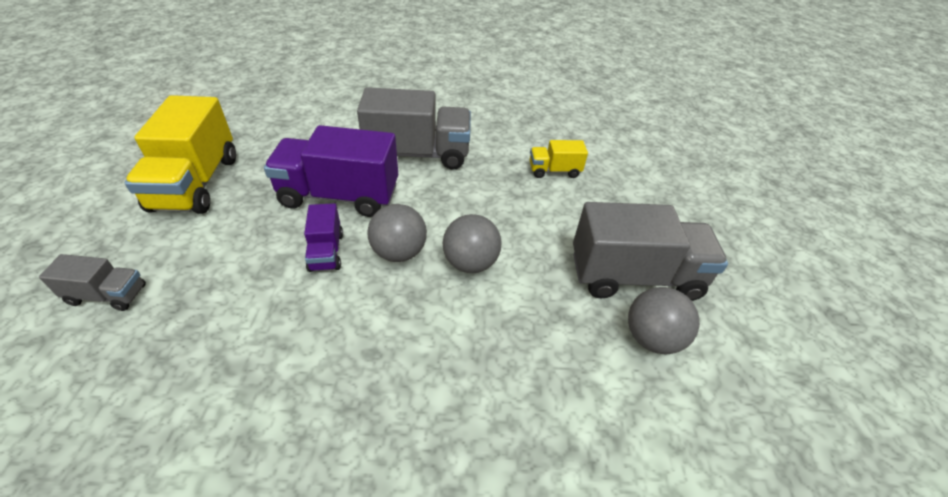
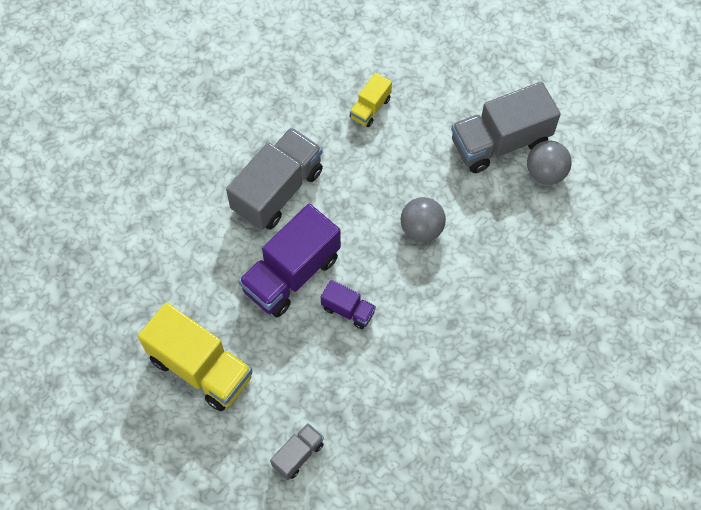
camera: 50 degrees left, 20 degrees up
(399, 252) = (381, 266): grey ball -> none
(634, 276) = (500, 142): grey truck -> grey truck turned 150 degrees counterclockwise

